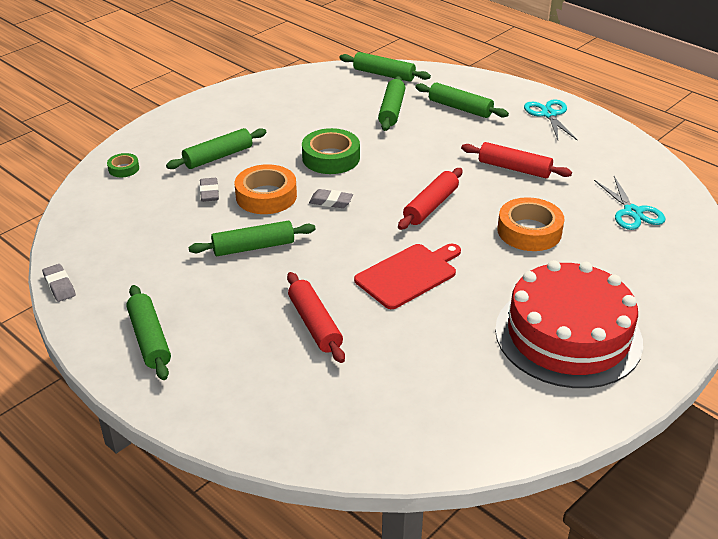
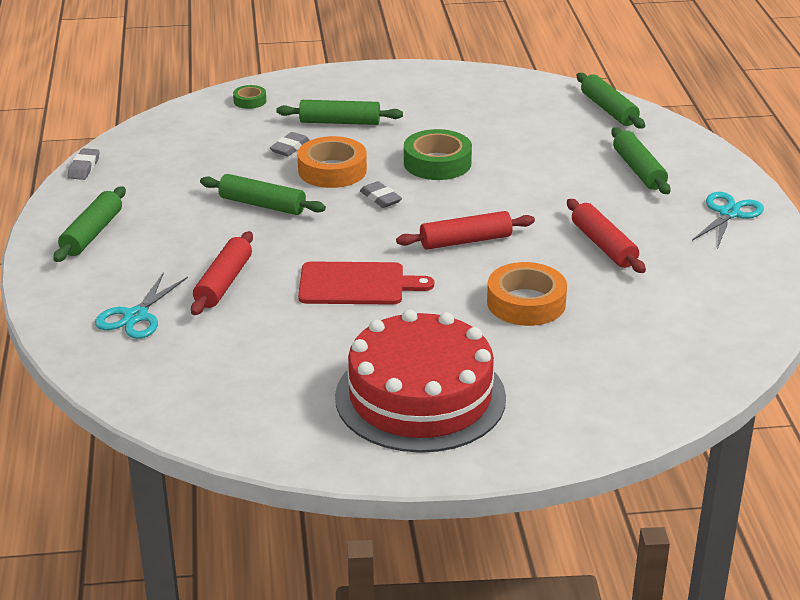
camera: 40 degrees right, 5 degrees down
(392, 110) = (563, 145): green rolling pin -> none
(632, 212) = (664, 336): turquoise scissors -> turquoise scissors (135, 316)

